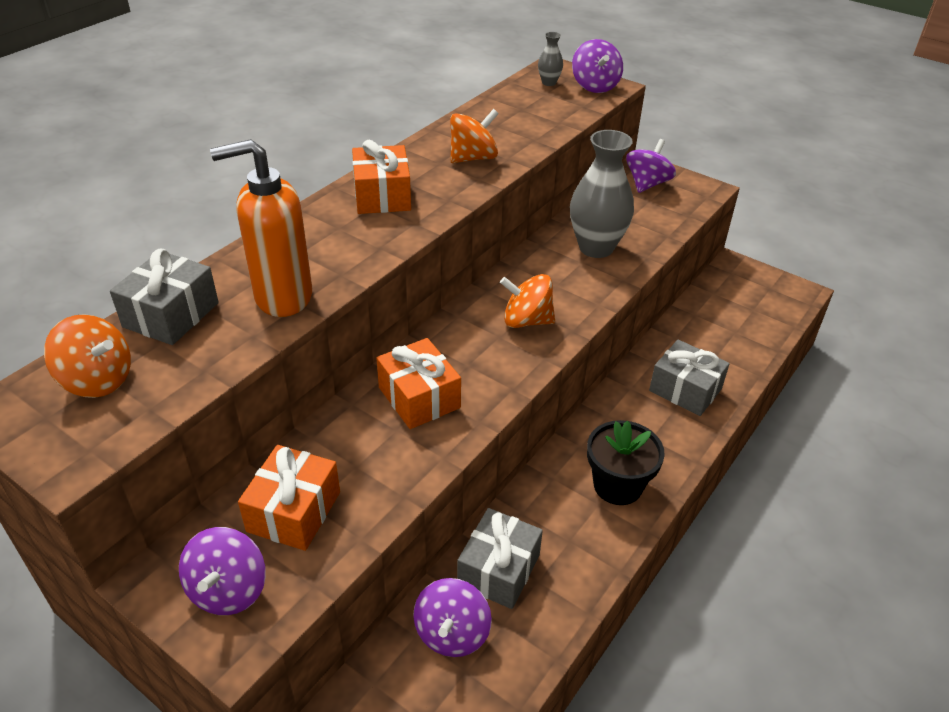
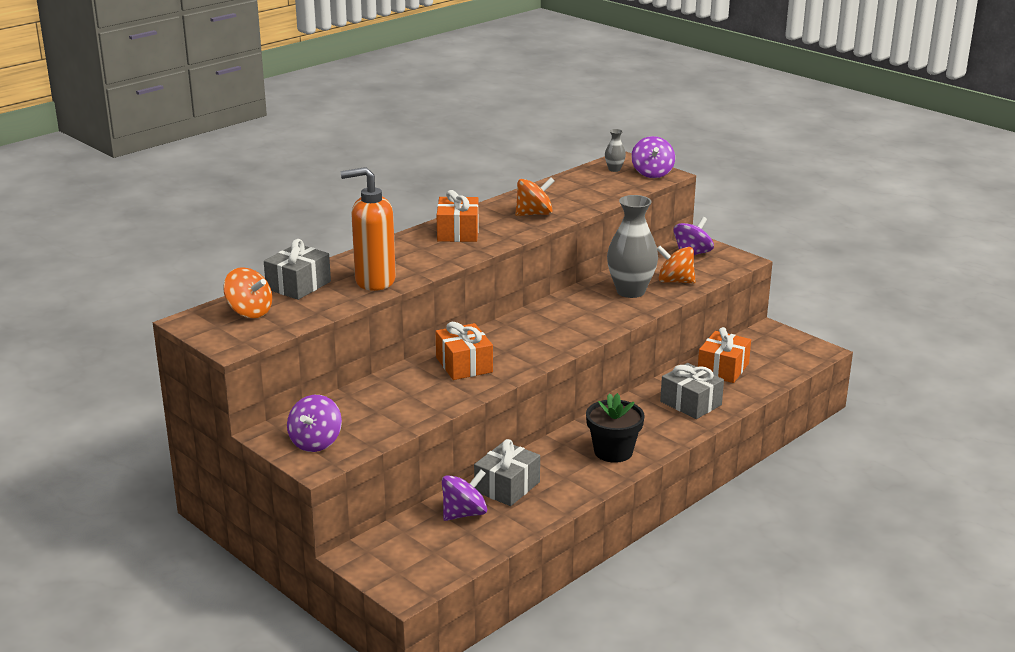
camera: 10 degrees right, 15 degrees down
(294, 511) = (364, 412): orange gift -> orange gift (723, 369)
(452, 633) = (464, 513): purple spinning top -> purple spinning top turned 150 degrees counterclockwise
(526, 321) = (558, 330): orange spinning top -> orange spinning top (675, 281)

